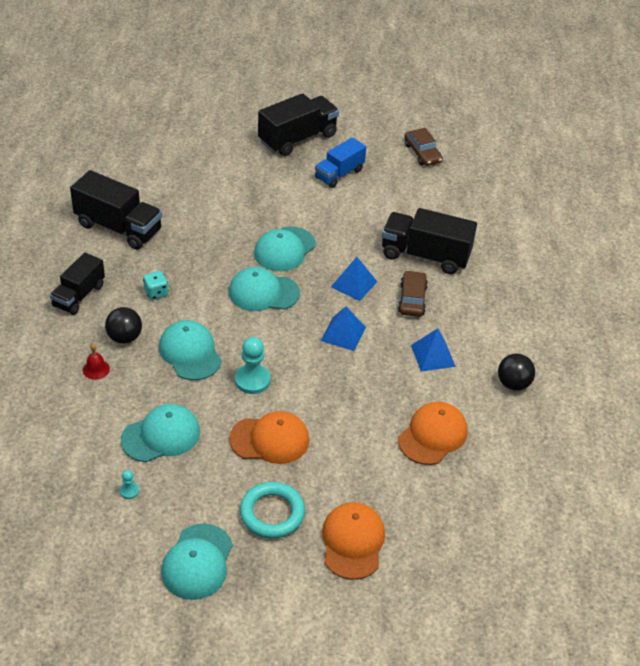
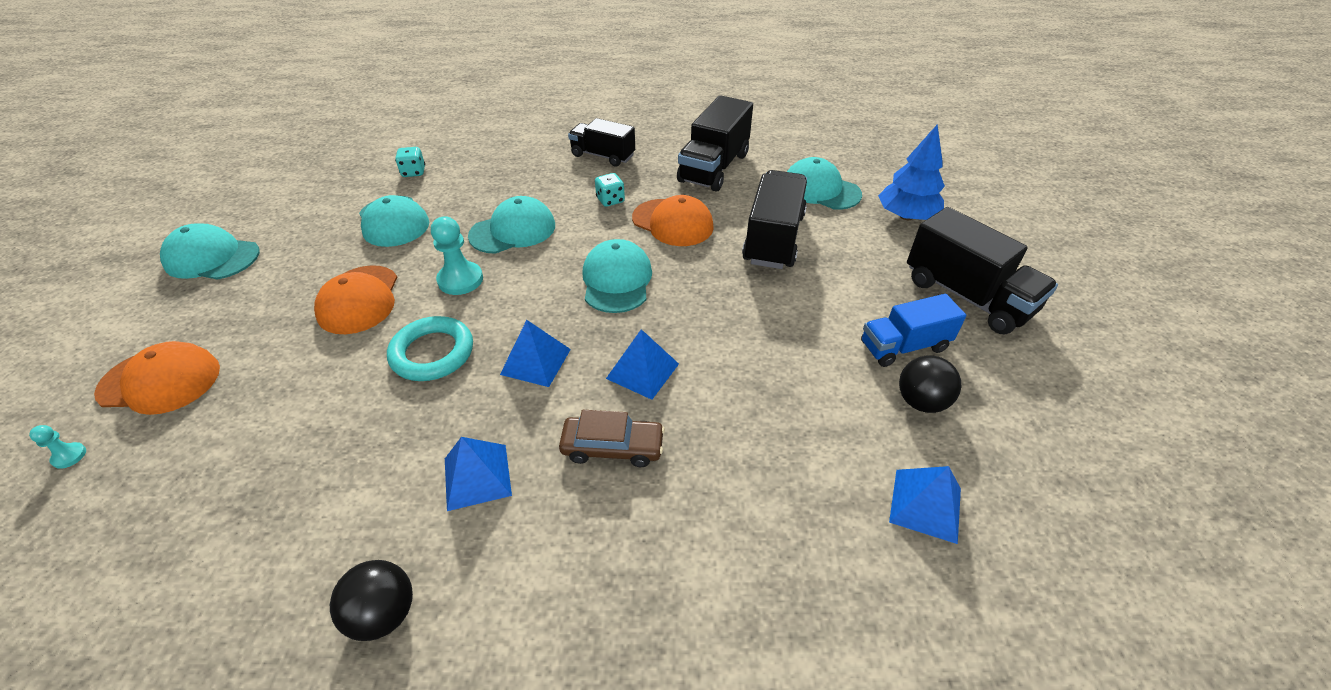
camera: 90 degrees right, 0 degrees up
(74, 433) = (413, 172): none -> turquoise dice
(96, 369) = (496, 175): red bell -> none
(124, 337) = (540, 187): black ball -> black ball (921, 401)
(129, 491) = (327, 209): turquoise pawn -> turquoise pawn (69, 456)
(209, 142) = (906, 216): none -> blue tree
(272, 513) = (246, 307): turquoise ring -> turquoise ring (432, 353)
(284, 249) = (706, 295): turquoise cap -> turquoise cap (820, 190)
(339, 174) = (904, 346): blue truck -> blue truck turned 60 degrees counterclockwise
(422, 153) = (1033, 465): brown car -> none
(425, 255) = (728, 468): black truck -> black truck (773, 239)
(432, 435) = (304, 474): orange cap -> orange cap (672, 222)
(445, 193) = (925, 505): none -> blue pyramid

